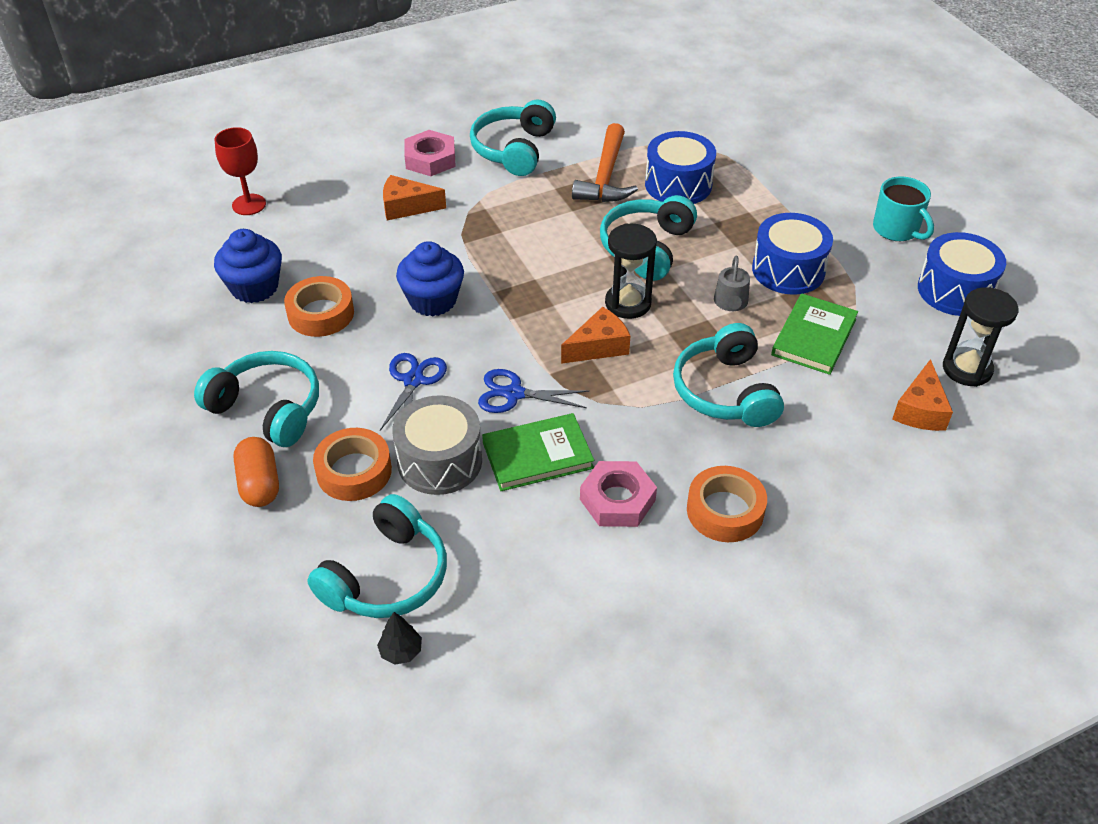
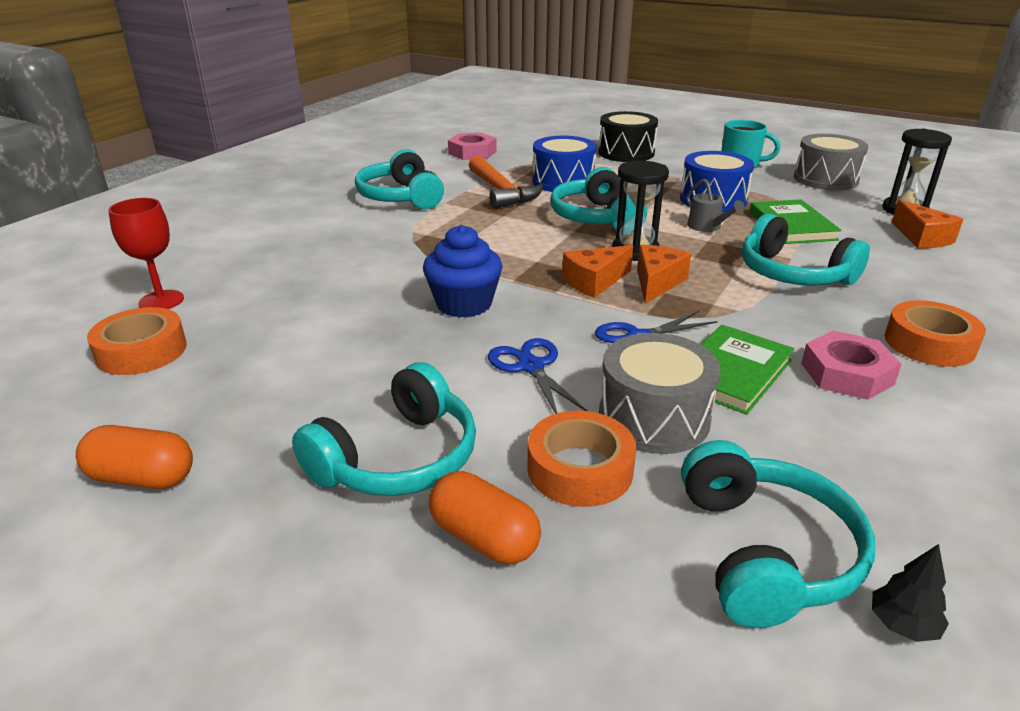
camera: 35 degrees left, 15 degrees down
(138, 352) = (142, 478): none -> orange capsule
(254, 287) = (247, 360): blue cupcake -> none
(267, 409) = (397, 458): turquoise headphones -> turquoise headphones turned 135 degrees clockwise
(321, 313) = (356, 353): orange tape -> orange tape (141, 351)
(406, 207) = (348, 254): orange cheese -> orange cheese (594, 282)
(430, 159) = (330, 220): pink nut -> pink nut (472, 152)
(797, 163) = (626, 153): none -> black drum
(955, 290) = (825, 179): blue drum -> grey drum

